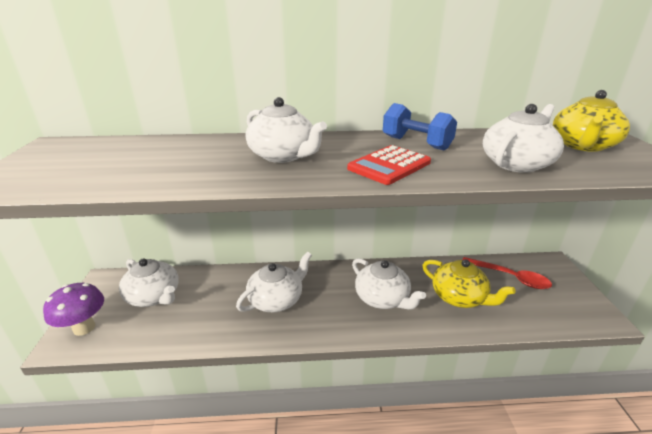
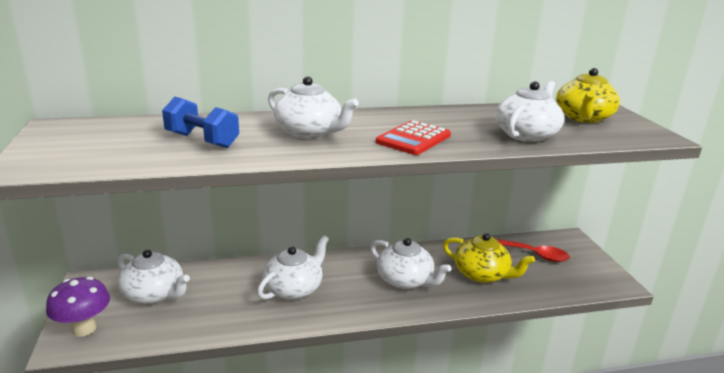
camera: 10 degrees left, 5 degrees down
(416, 143) = (433, 118): blue dumbbell -> blue dumbbell (202, 140)

